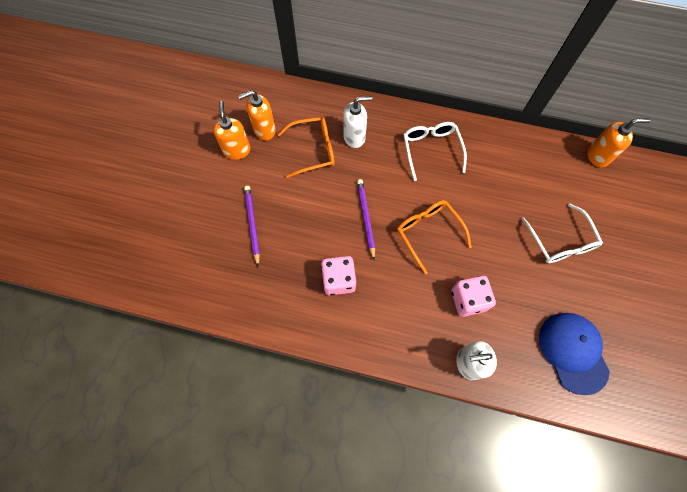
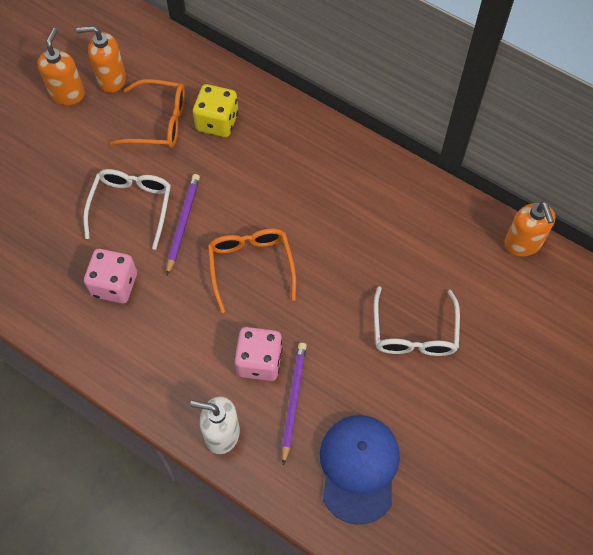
camera: 20 degrees right, 5 degrees down
(252, 224) = (45, 187): purple pencil -> purple pencil (293, 401)
(354, 137) = (217, 122): white soap dispenser -> yellow dice
(431, 150) = (306, 167): white glasses -> white glasses (131, 206)
(598, 156) = (522, 244): orange soap dispenser -> orange soap dispenser turned 60 degrees clockwise

